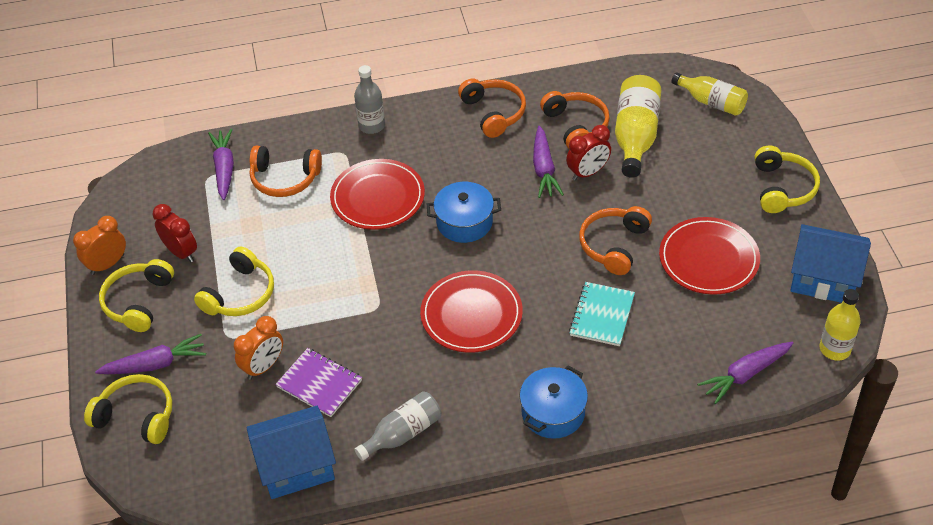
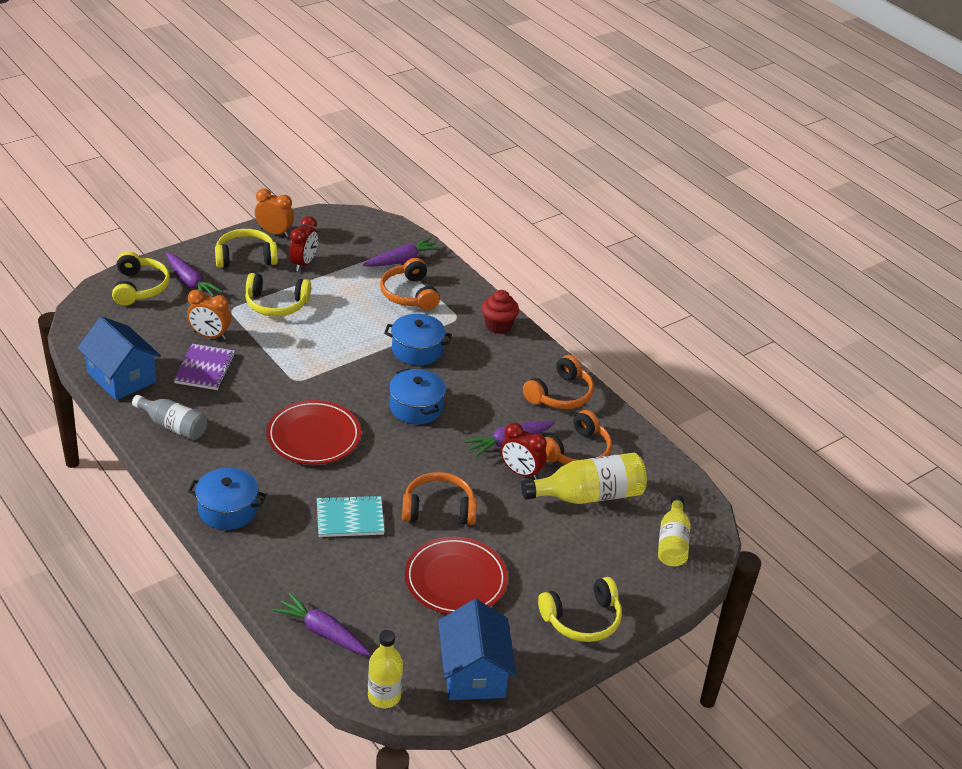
camera: 60 degrees right, 10 degrees down
(371, 126) = (498, 326): grey bottle -> red cupcake
(377, 197) = (417, 350): red plate -> blue pot

